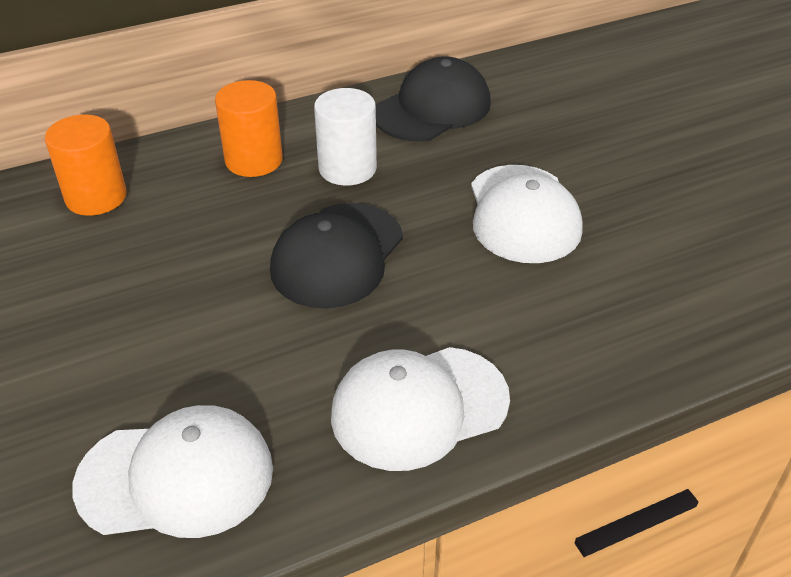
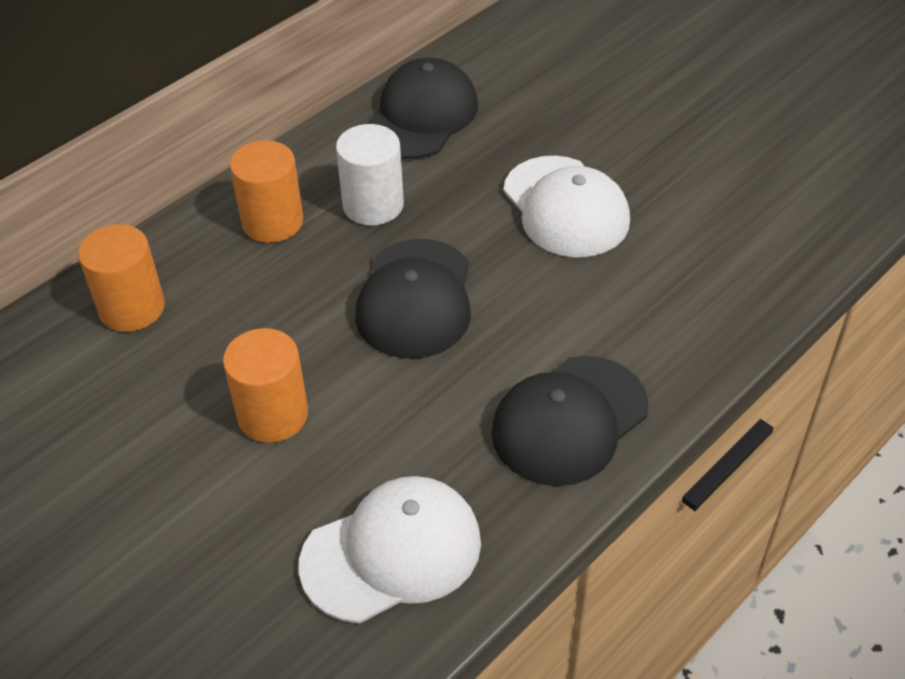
camera: 20 degrees left, 5 degrees up
(151, 317) = (273, 415): none -> orange cylinder
(419, 407) = (569, 420): white cap -> black cap

